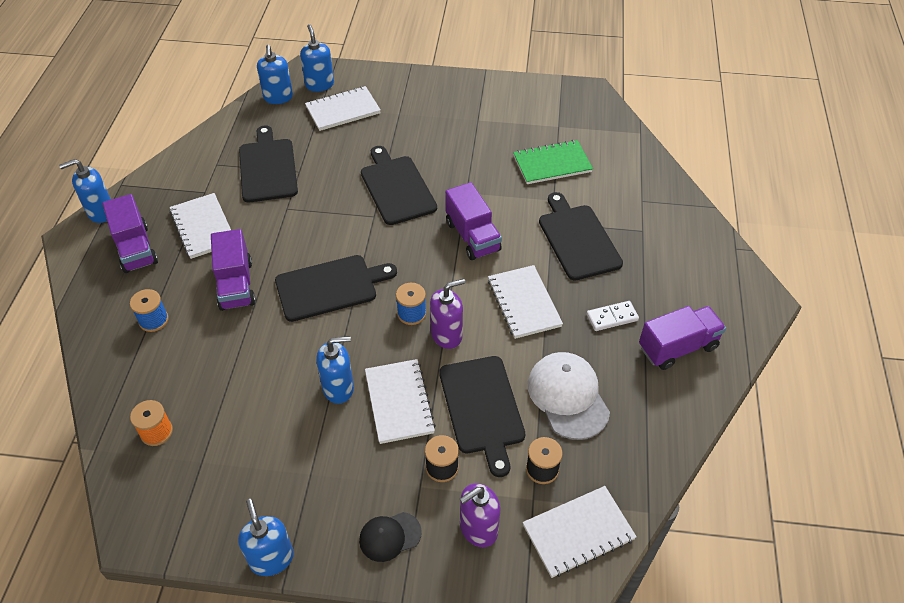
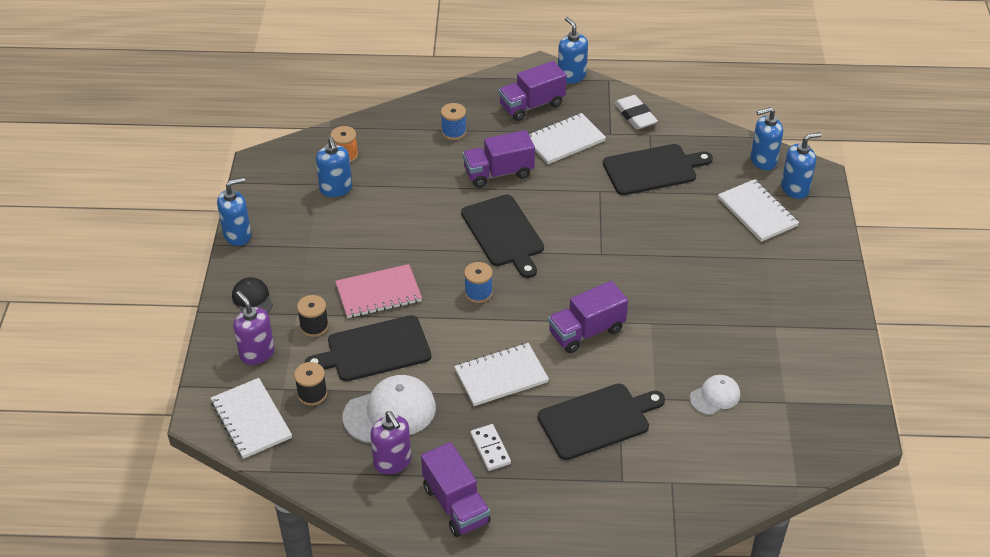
camera: 85 degrees right, 5 degrees down
(184, 171) = (635, 115): none -> white eraser
(338, 388) = (391, 253): blue soap dispenser -> blue soap dispenser (336, 189)
(396, 188) = (645, 266): black cutting board -> none
(399, 402) = (378, 293): white notebook -> pink notebook
(447, 335) = (455, 320): purple soap dispenser -> purple soap dispenser (392, 462)
(552, 164) = (715, 396): green notebook -> white cap

